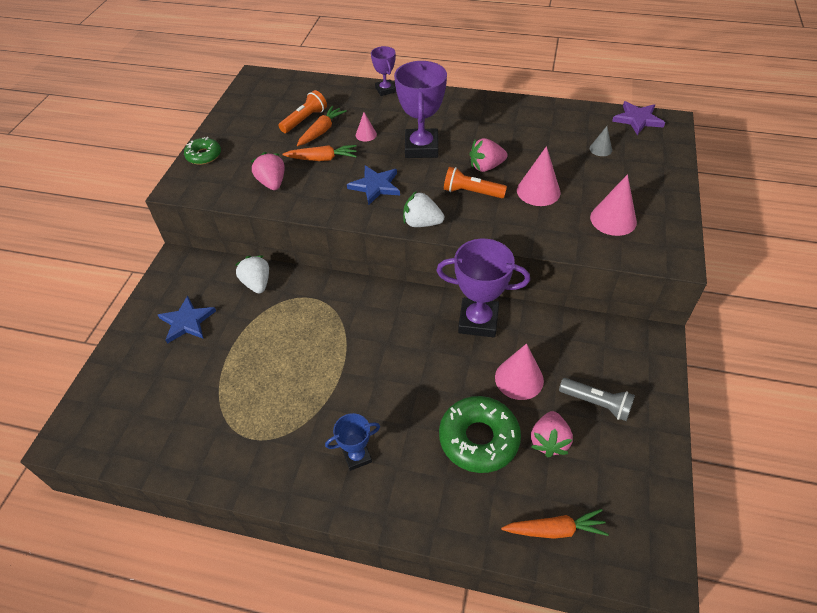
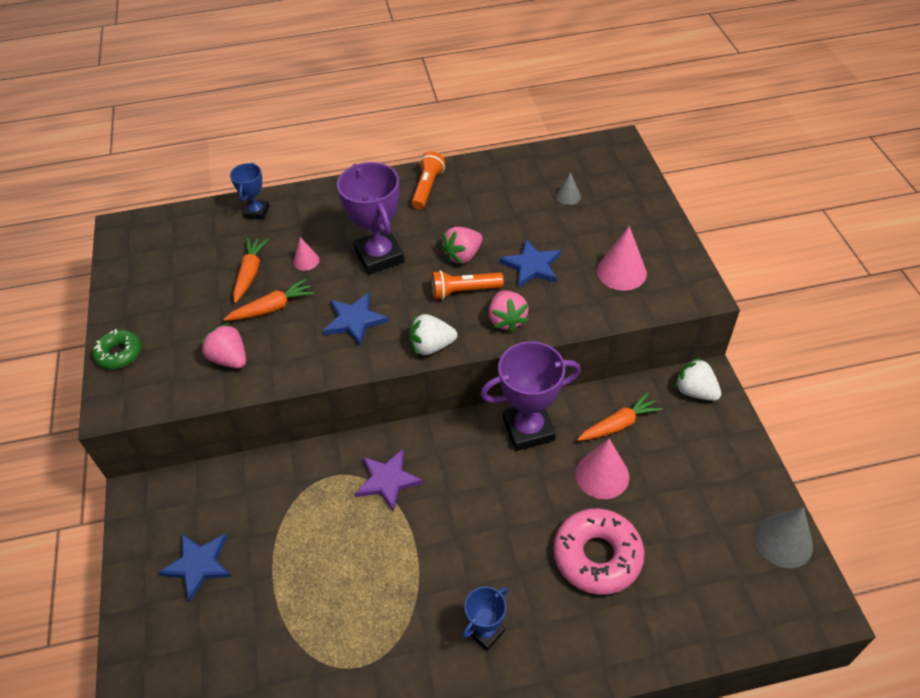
camera: 25 degrees left, 0 degrees up
(257, 283) = (257, 484): white strawberry -> white strawberry (695, 391)
(304, 120) = (220, 265): orange flashlight -> orange flashlight (427, 188)
(351, 92) = (257, 212): none -> blue trophy
(385, 90) = (295, 197): purple trophy -> none
(478, 439) = (597, 556): green donut -> pink donut
(538, 191) = (532, 266): pink cone -> blue star
(549, 441) = (664, 528): pink strawberry -> pink strawberry (507, 320)
(554, 530) = (715, 614): orange carrot -> orange carrot (618, 425)
(596, 403) = (687, 469): grey flashlight -> none
(637, 119) = (586, 150): purple star -> purple star (388, 480)
(653, 498) = (783, 541): none -> grey cone

